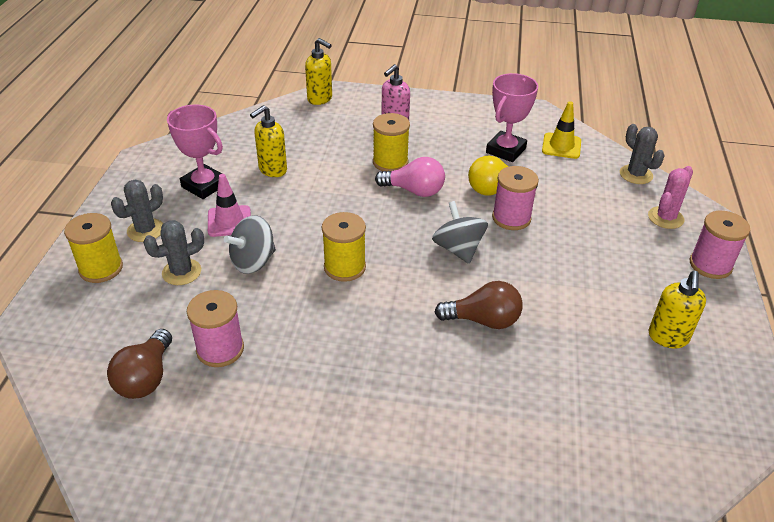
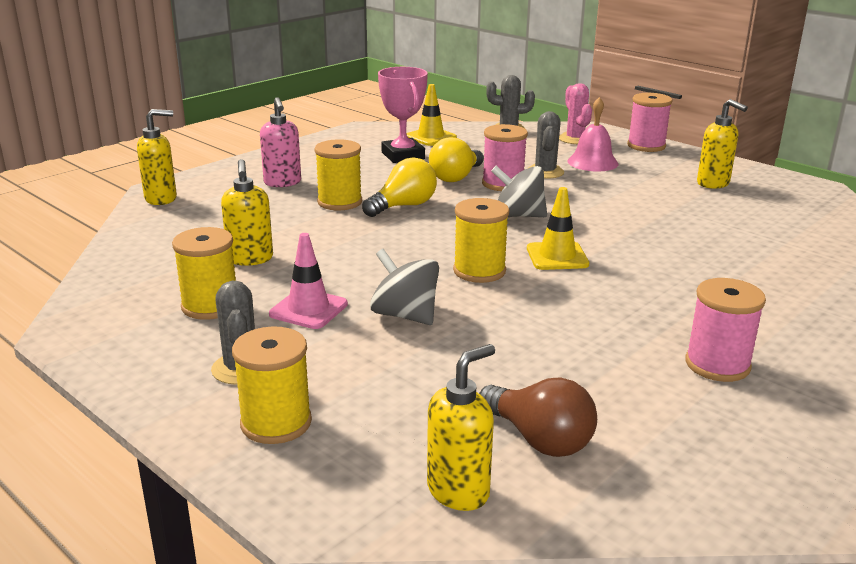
camera: 55 degrees left, 15 degrees down
(75, 364) = (459, 491): none -> yellow soap dispenser
(181, 272) = (364, 364): grey cactus -> grey cactus (545, 172)
(204, 185) = (210, 306): pink trophy -> yellow spool
(220, 349) = (537, 375): pink spool -> pink spool (717, 365)
(253, 262) = (405, 315): grey spinning top -> grey spinning top turned 135 degrees clockwise
(405, 295) = (557, 256): none -> yellow traffic cone
(414, 191) = (403, 206): pink light bulb -> yellow light bulb
(483, 320) = (628, 236): brown light bulb -> none
(622, 247) = (592, 162): none -> pink bell

